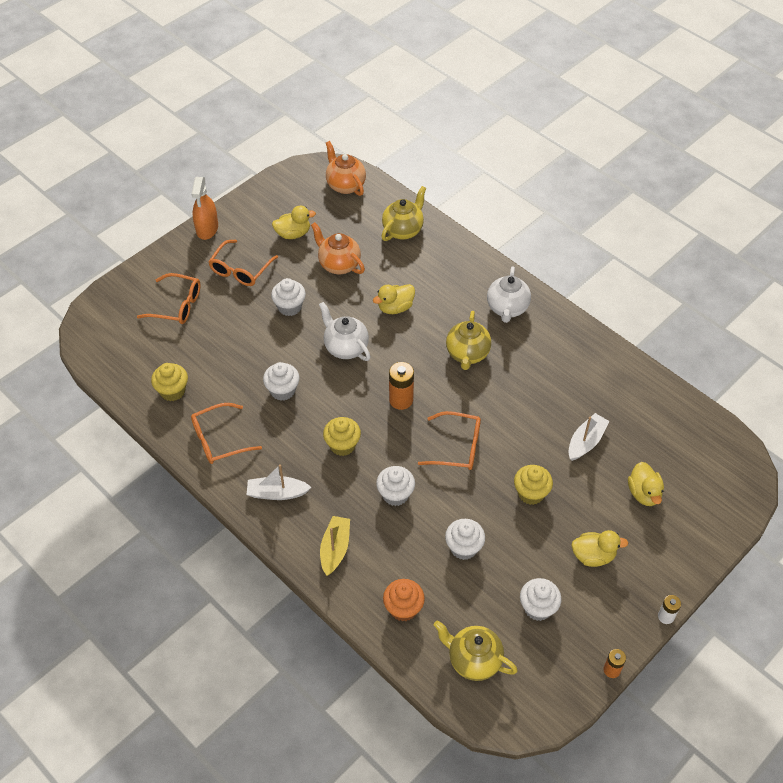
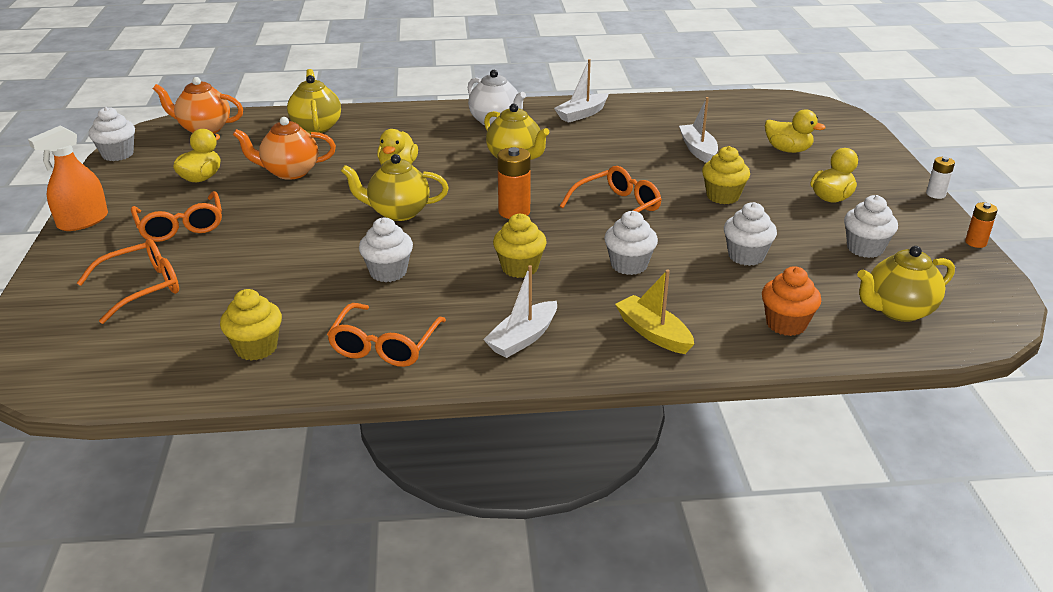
camera: 50 degrees left, 20 degrees down
(207, 228) = (83, 221): orange spray bottle -> orange spray bottle turned 90 degrees clockwise
(289, 307) = (287, 220): white cupcake -> white cupcake (118, 154)
(345, 347) = (398, 212): white teapot -> yellow teapot
(570, 345) = (582, 114): none -> white boat

